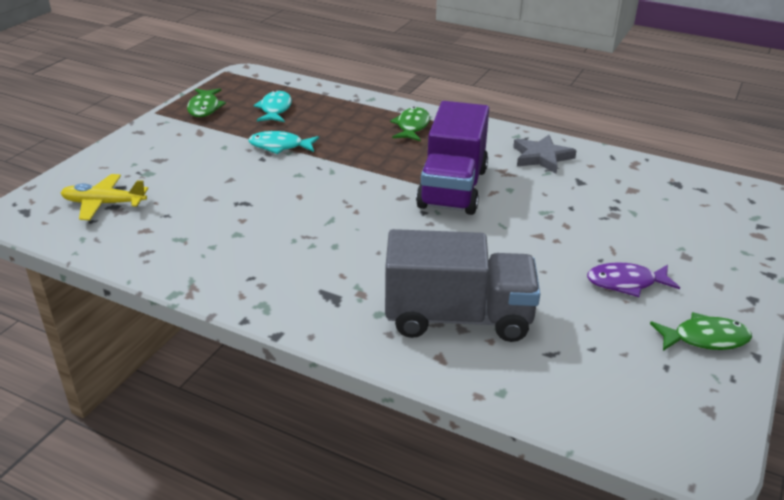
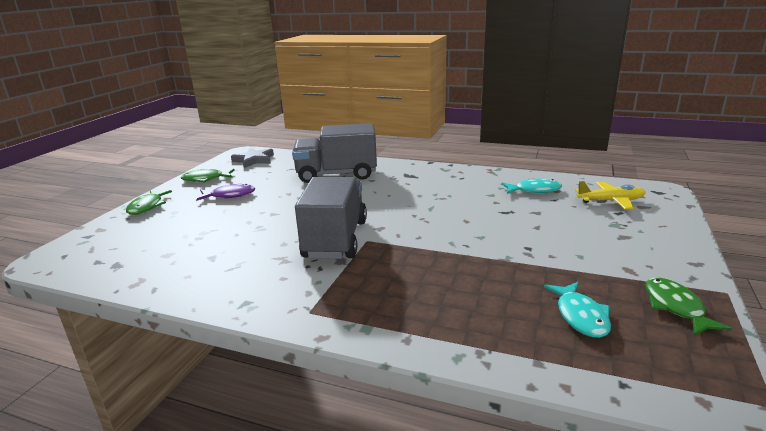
camera: 175 degrees right, 10 degrees down
(280, 146) = (523, 262): turquoise fish -> turquoise fish (534, 190)
(412, 126) = (384, 307): green fish -> green fish (147, 207)
(453, 188) = (335, 239): purple truck -> grey truck
(542, 157) = (235, 280): grey star -> grey star (254, 160)

